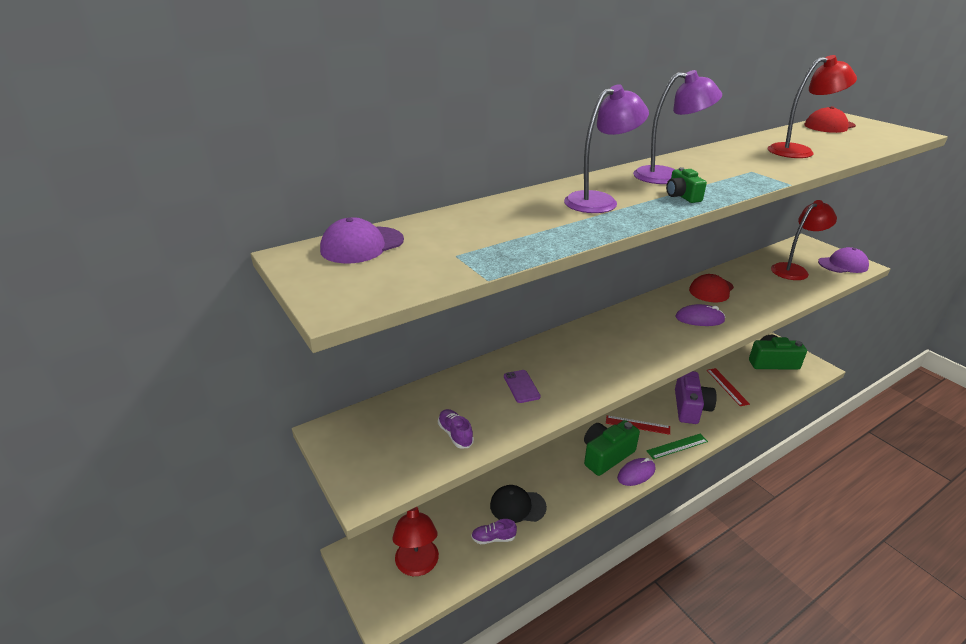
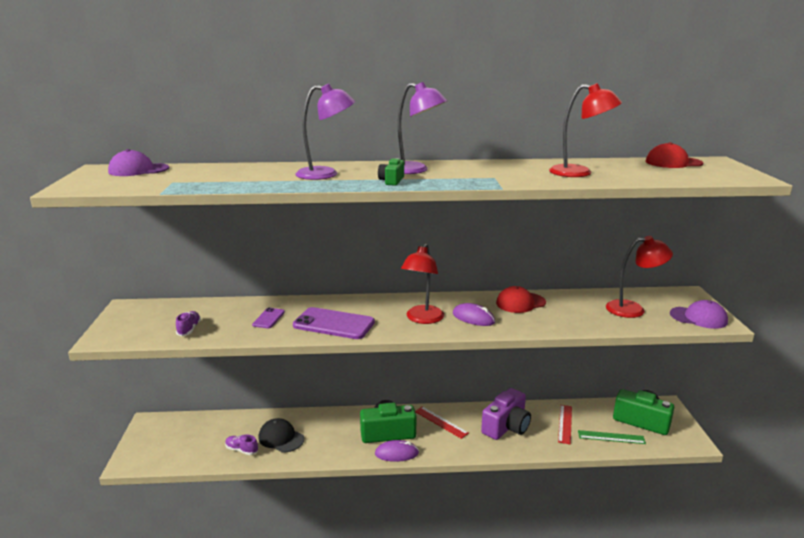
camera: 30 degrees right, 10 degrees down
(417, 566) = (177, 445): red lamp -> red lamp (422, 319)
(594, 369) = (334, 324): none -> purple phone
(677, 446) = (457, 449): green ruler -> green ruler (611, 437)

